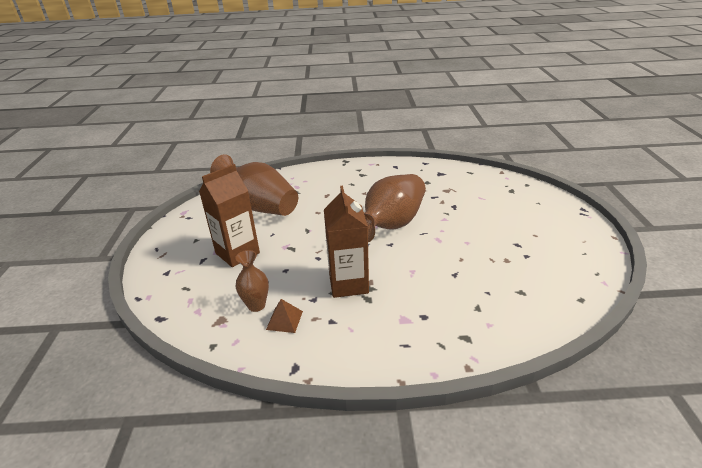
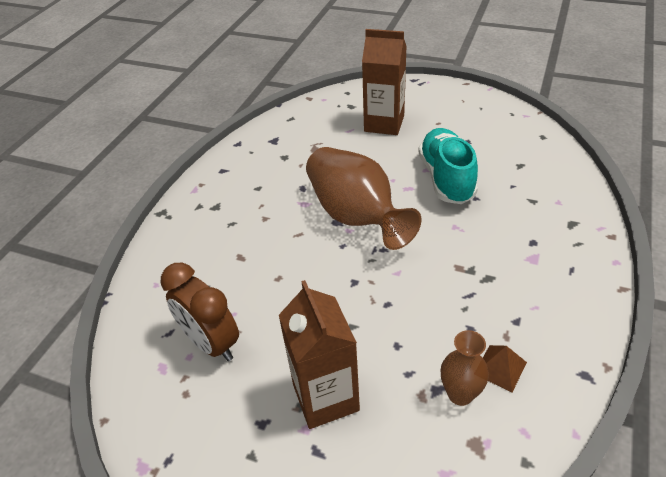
camera: 65 degrees left, 10 degrees up
(260, 206) = (211, 343): brown vase -> brown clock
(348, 284) = (454, 287): brown carton -> brown carton (384, 124)
(465, 254) = (446, 178): none -> turquoise shoe

